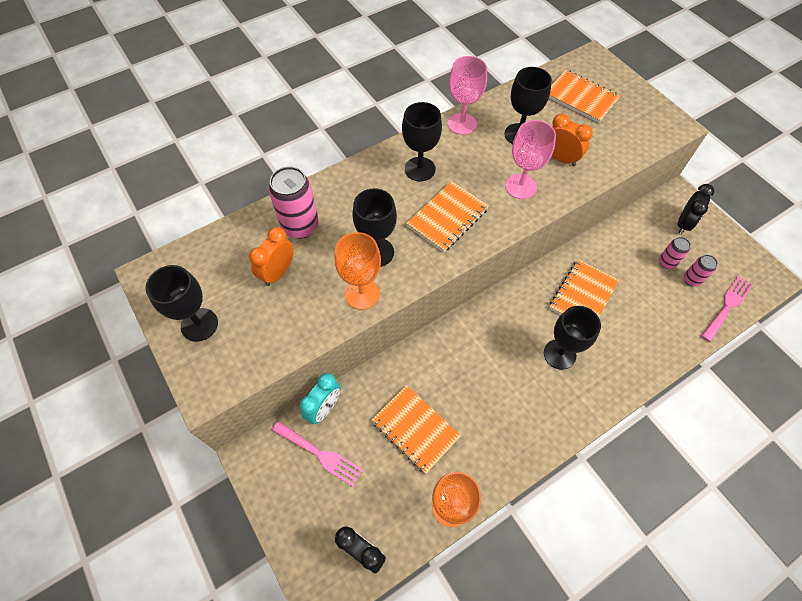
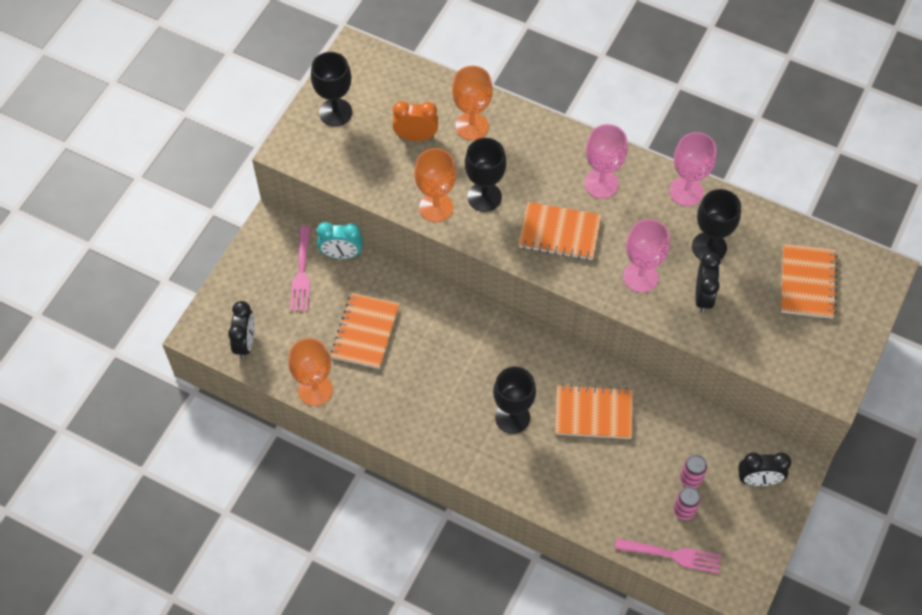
camera: 60 degrees right, 0 degrees up
(300, 226) = (471, 126): pink can -> orange goblet
(420, 169) = (601, 183): black goblet -> pink goblet
(560, 158) = (703, 297): orange clock -> black clock

